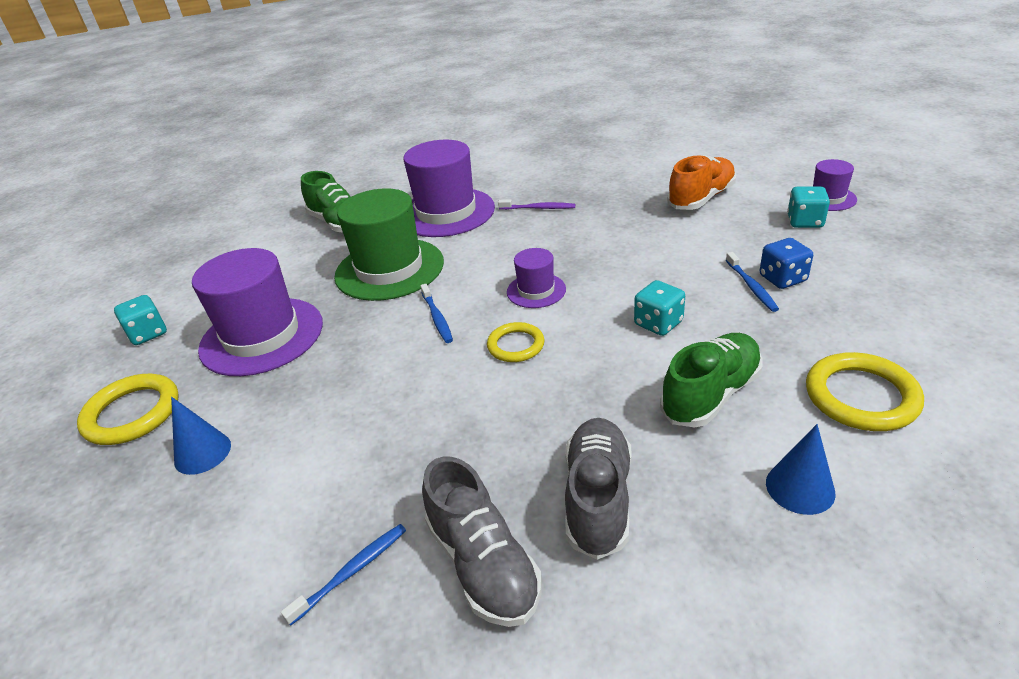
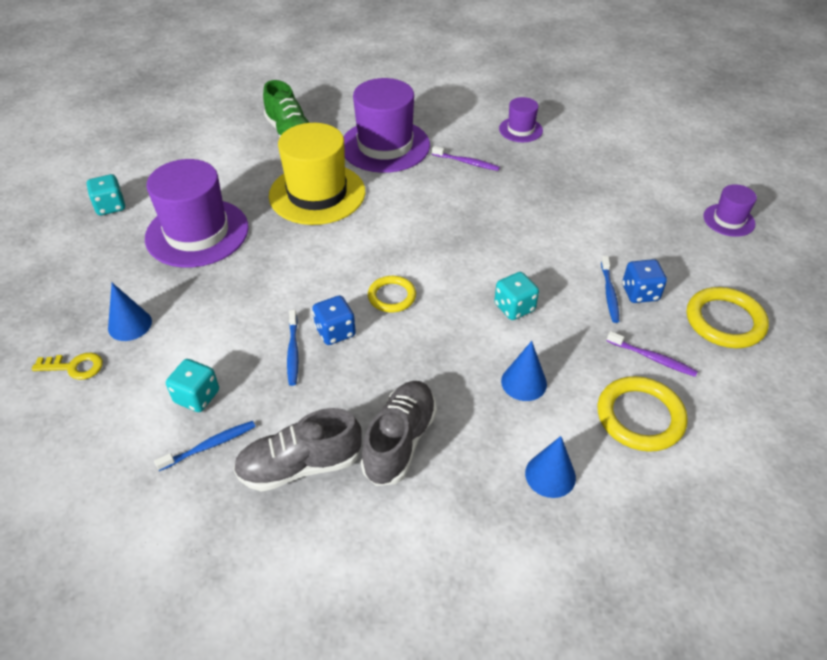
camera: 10 degrees right, 10 degrees up
(132, 413) = (86, 277): yellow ring -> yellow ring (725, 321)
(137, 521) = (74, 367): none -> yellow key
(389, 269) = (317, 194): green hat -> yellow hat
(437, 318) = (339, 253): blue toothbrush -> blue toothbrush (293, 351)
(465, 397) = (335, 332): none -> blue dice
(483, 564) = (300, 466): grey shoe -> grey shoe turned 90 degrees clockwise
(536, 290) = (429, 248): purple hat -> purple hat (520, 130)
(701, 198) = (615, 190): orange shoe -> none
(710, 394) = (524, 382): green shoe -> blue cone
(805, 222) = (693, 240): turquoise dice -> turquoise dice (197, 396)
(835, 335) = (652, 358): none -> purple toothbrush

